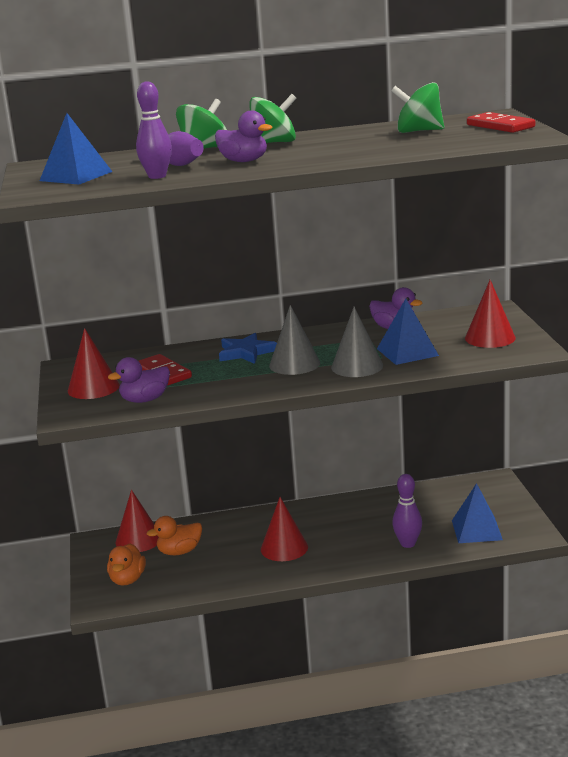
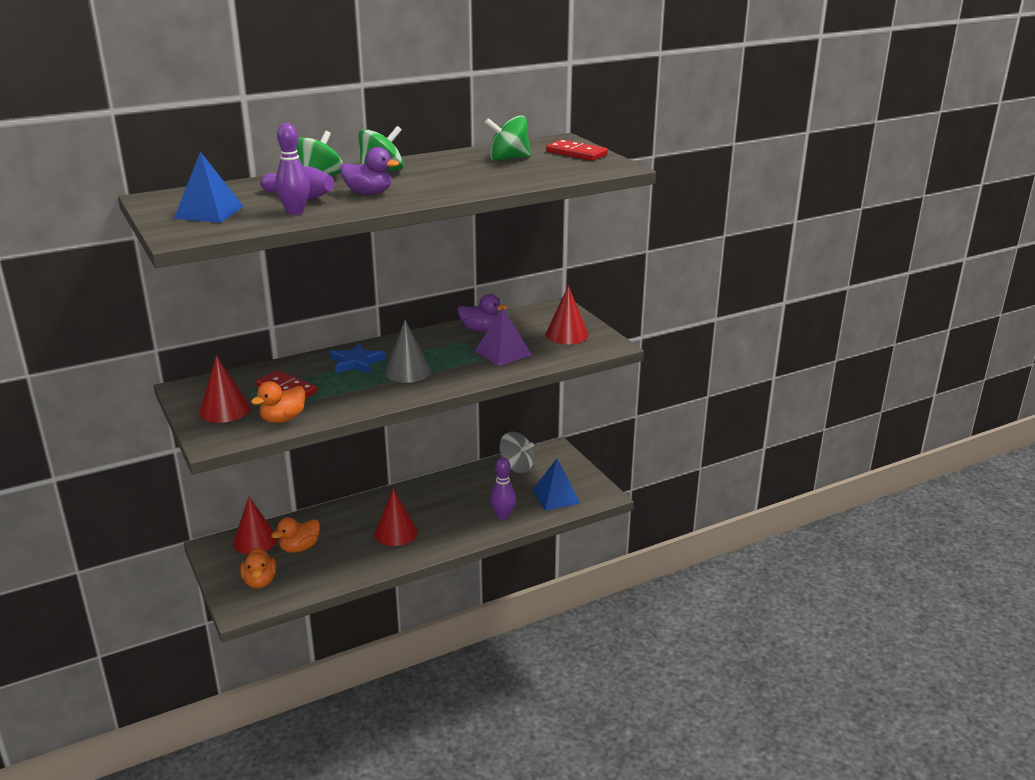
camera: 20 degrees left, 5 degrees up
(145, 400) = (283, 419): purple duck -> orange duck
(357, 366) = (465, 370): grey cone -> none
(407, 352) = (503, 353): blue pyramid -> purple pyramid
(443, 494) = (516, 467): none -> grey spinning top

